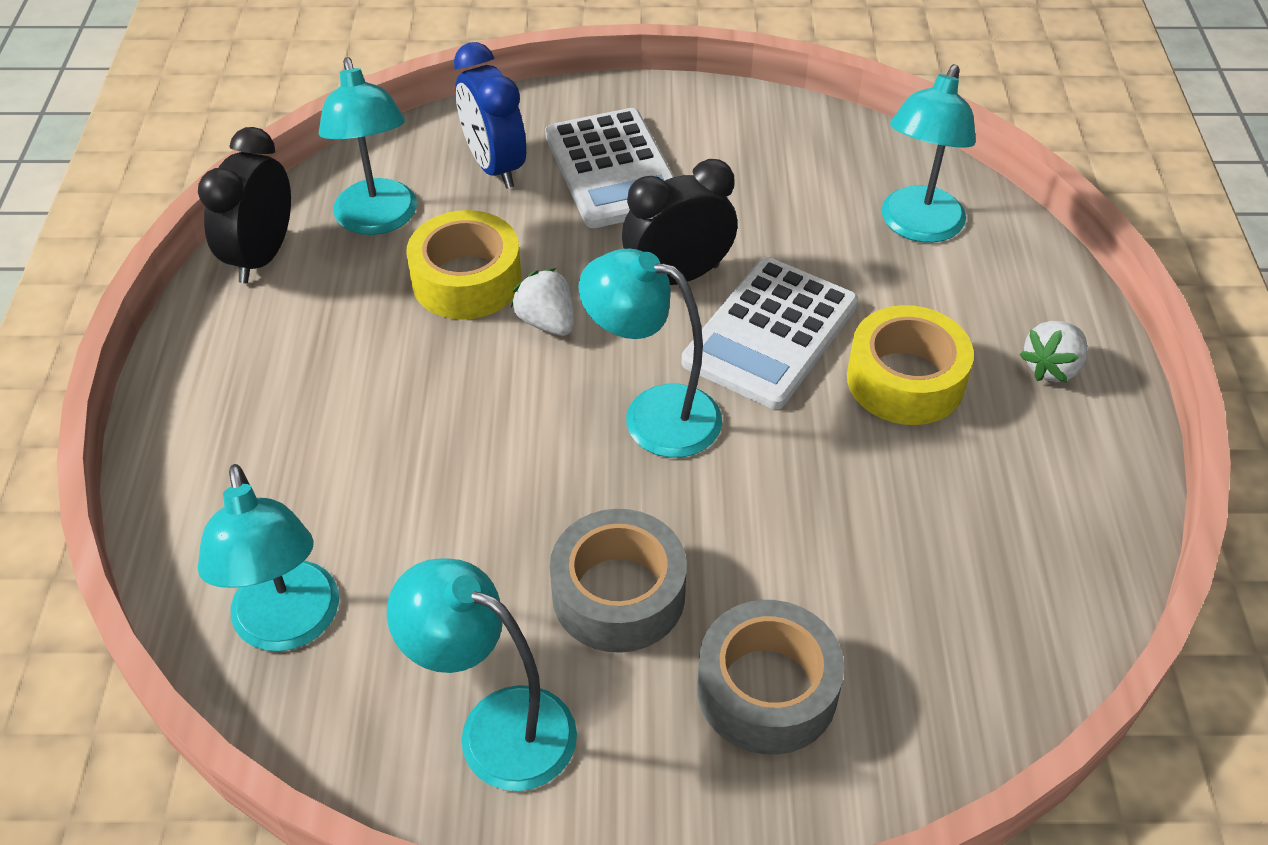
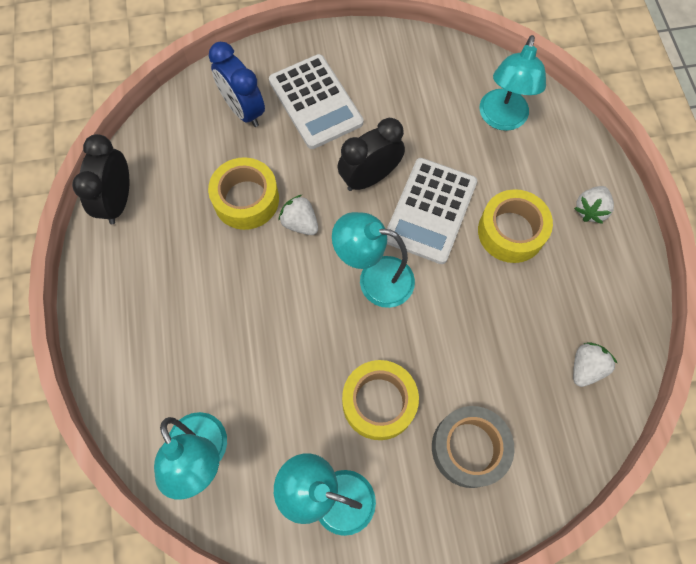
camera: 10 degrees left, 20 degrees up
(378, 220) = (182, 162): turquoise lamp -> none
(618, 594) = (379, 402): grey tape -> yellow tape
(1007, 597) = (585, 368): none -> white strawberry

